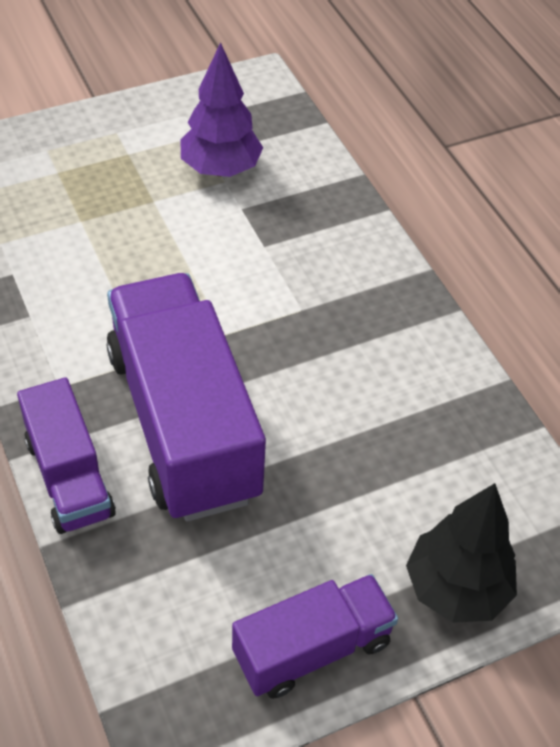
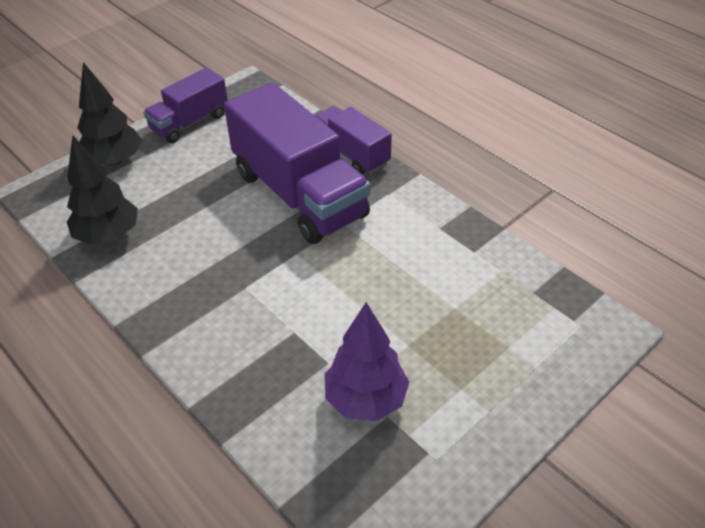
camera: 165 degrees right, 5 degrees down
(467, 436) = (108, 235): none -> black tree

